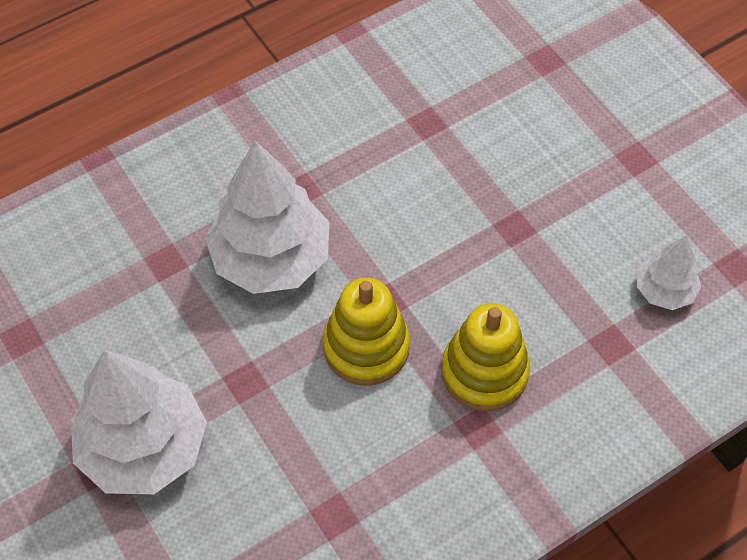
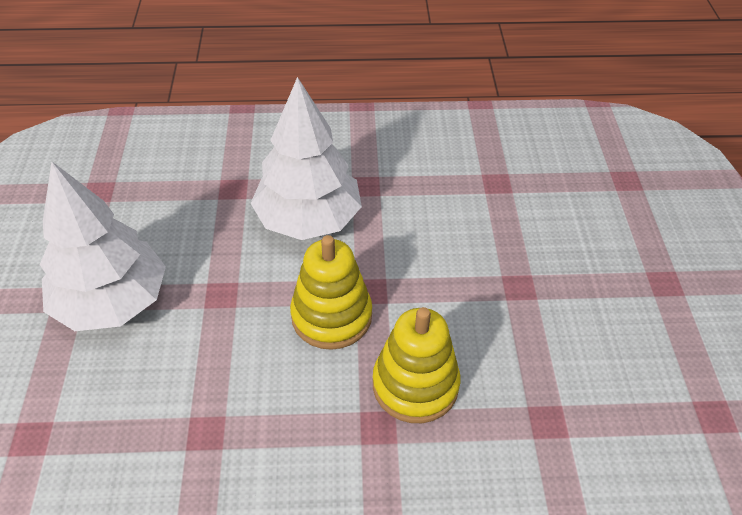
camera: 30 degrees right, 10 degrees down
(664, 290) = (628, 401): white tree -> none

